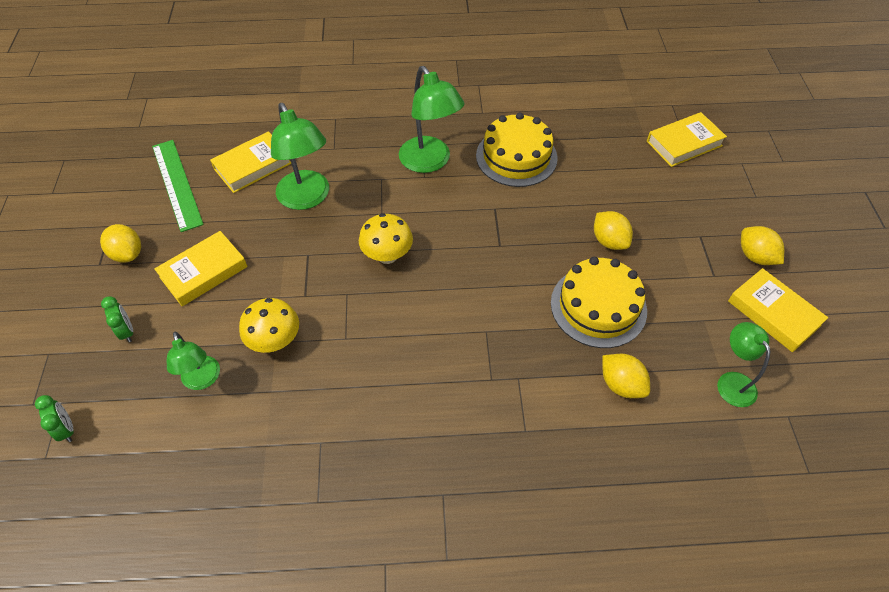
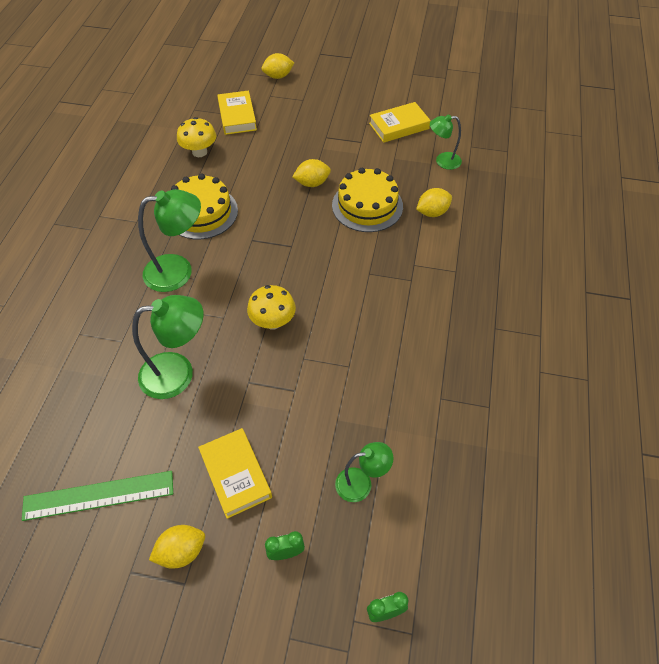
camera: 75 degrees left, 0 degrees up
(252, 166) = (109, 416): yellow book -> none
(275, 341) = (336, 419): yellow mushroom -> yellow mushroom (199, 152)
(755, 256) = (352, 118): yellow lemon -> yellow lemon (278, 76)

